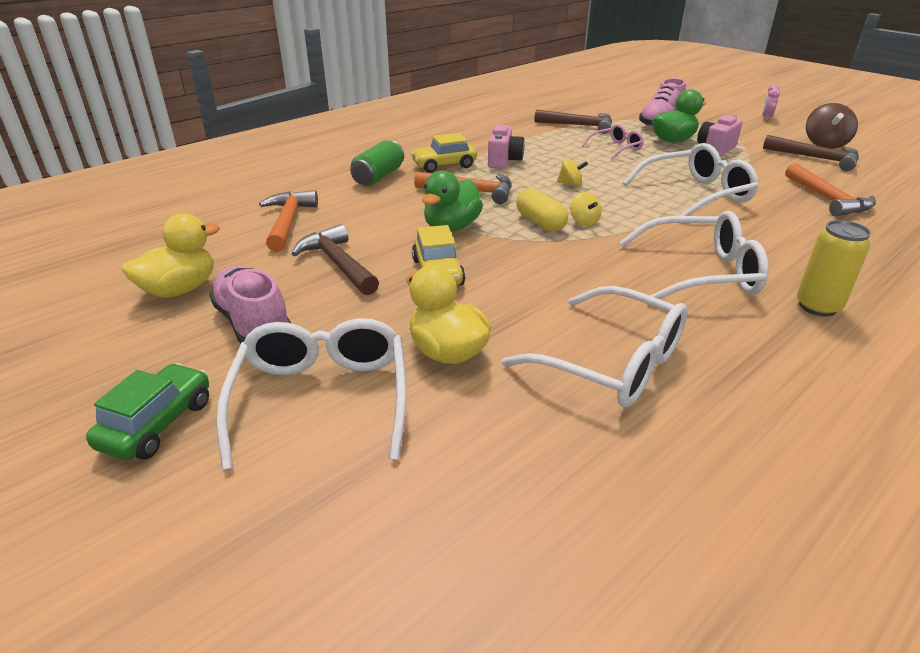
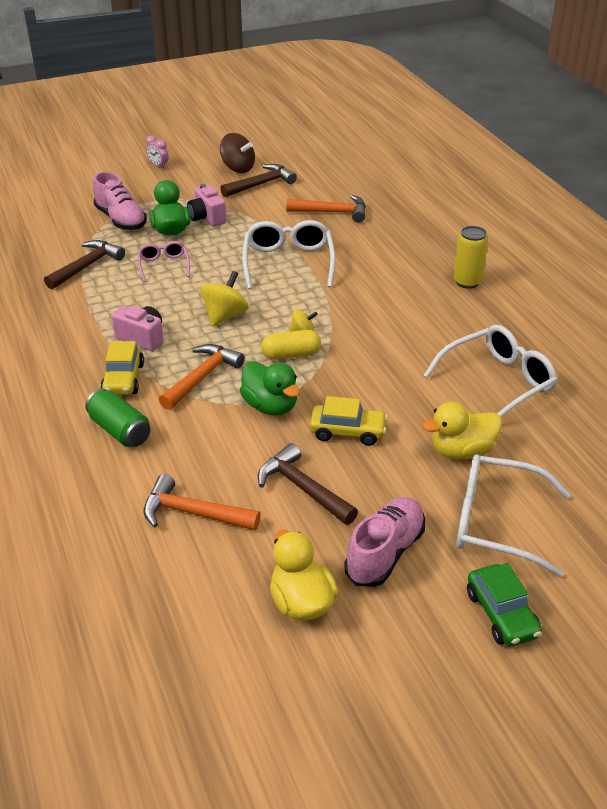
camera: 70 degrees left, 5 degrees up
(157, 424) = (501, 614): green car -> green car turned 150 degrees counterclockwise
(253, 324) = (385, 553): pink shoe -> pink shoe turned 135 degrees clockwise
(338, 263) = (303, 488): brown hammer -> brown hammer turned 60 degrees clockwise
(570, 184) = (225, 316): yellow spinning top -> yellow spinning top, size x1.73
(700, 273) = (409, 308): white glasses -> none

